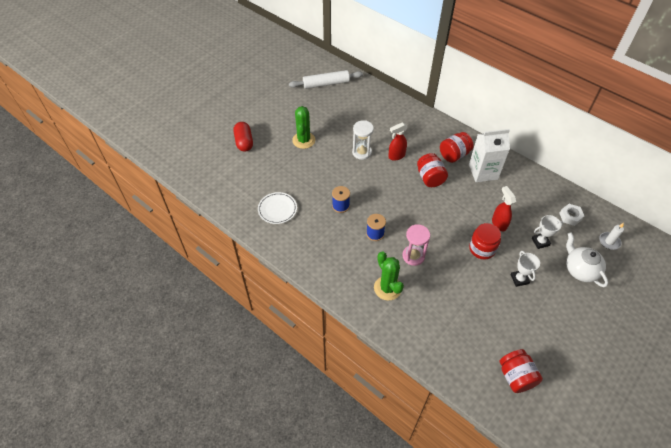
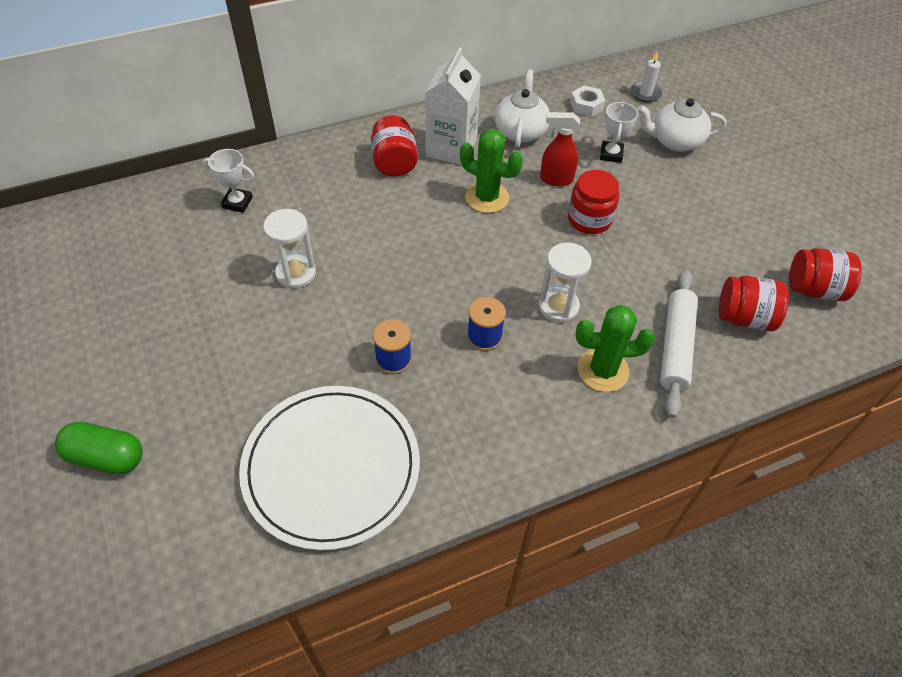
camera: 65 degrees left, 0 degrees up
(244, 142) = (106, 457): red capsule -> green capsule
(277, 209) = (331, 467): white plate -> white plate, size x2.00
(303, 140) = (193, 348): green cactus -> green cactus (487, 197)
(326, 84) = (81, 249): white rolling pin -> white rolling pin (675, 347)
(396, 156) = (341, 231): red spray bottle -> none
(413, 256) = (558, 306): pink hourglass -> white hourglass
(430, 178) = (419, 212): red jar -> red jar (744, 317)
(519, 279) = (661, 206): white trophy -> white trophy (237, 202)
(521, 195) = (520, 131): none -> white teapot

